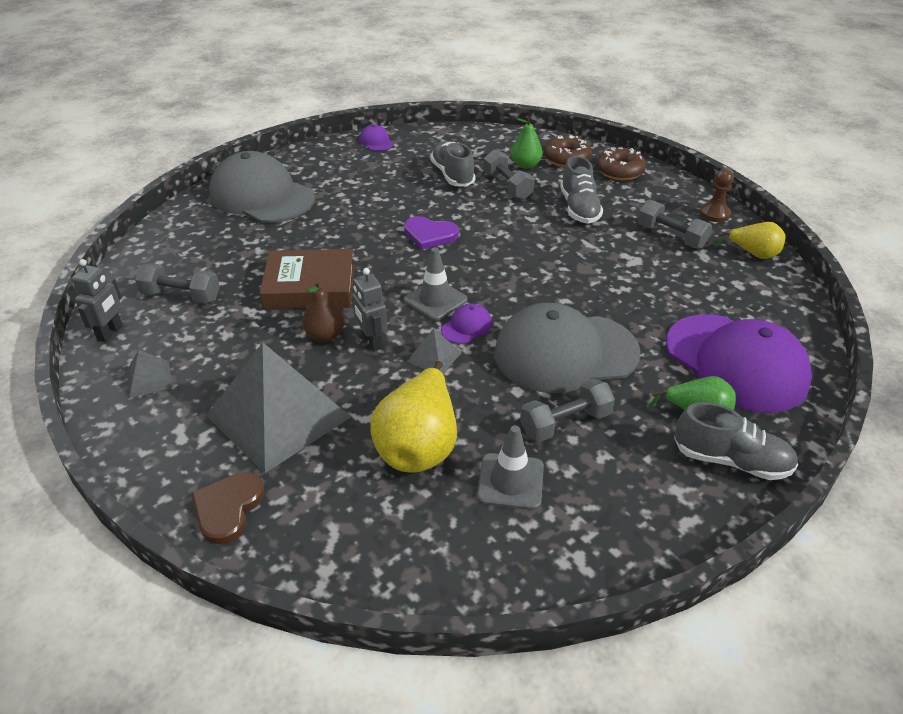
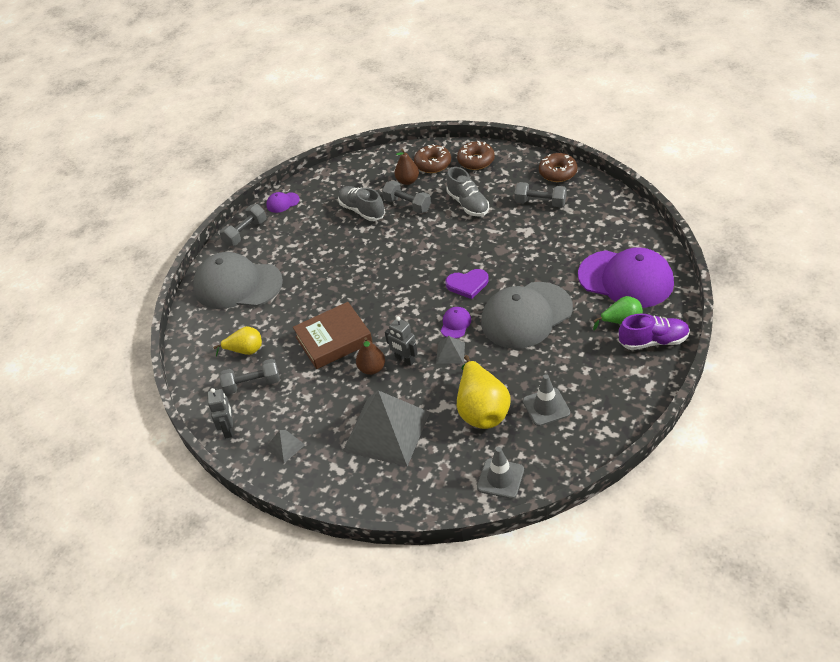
camera: 20 degrees left, 5 degrees up
(228, 508) = (403, 494): brown heart -> none
(376, 141) = (282, 202): purple cap -> purple cap turned 60 degrees counterclockwise
(430, 234) = (382, 266): purple heart -> purple heart (467, 284)
(435, 300) = (423, 314): grey traffic cone -> grey traffic cone (500, 478)
(525, 165) = (407, 181): green pear -> brown pear
(565, 423) = (554, 360): grey dumbbell -> grey dumbbell (245, 232)
(714, 214) = (558, 172): brown pawn -> brown donut
(731, 460) = (653, 341): grey shoe -> purple shoe
(753, 254) = (597, 195): yellow pear -> yellow pear (245, 350)

